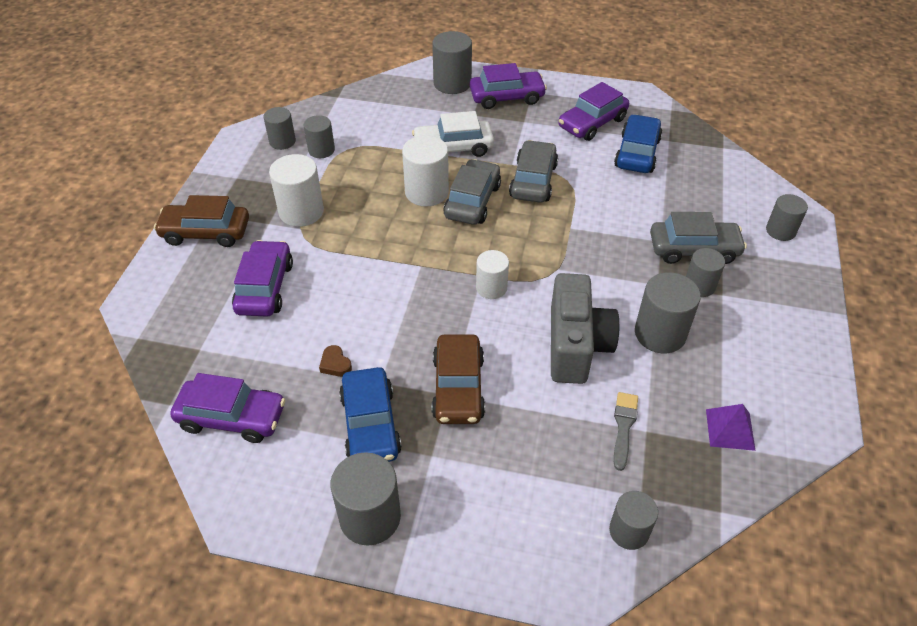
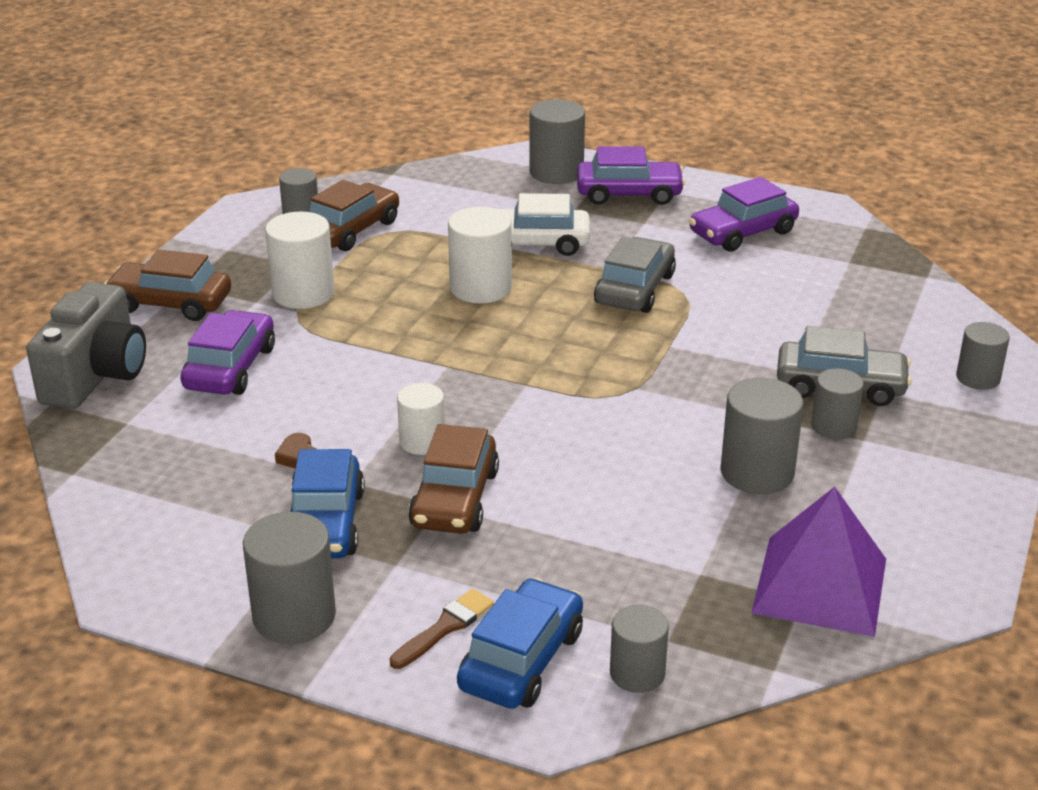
camera: 10 degrees right, 15 degrees down
(232, 417) = (147, 496): purple car -> none
(321, 150) = (351, 230): grey cylinder -> brown car
(472, 201) = (541, 303): grey car -> none
(482, 510) = (445, 627): none -> brown brush
(491, 288) = (536, 399): white cylinder -> white cylinder (422, 442)
(576, 345) = (632, 472): grey camera -> grey camera (96, 375)
(623, 426) = (669, 565): grey brush -> none
(637, 153) = (796, 272): blue car -> blue car (521, 660)
(730, 429) = (819, 585): purple pyramid -> purple pyramid, size x1.91

